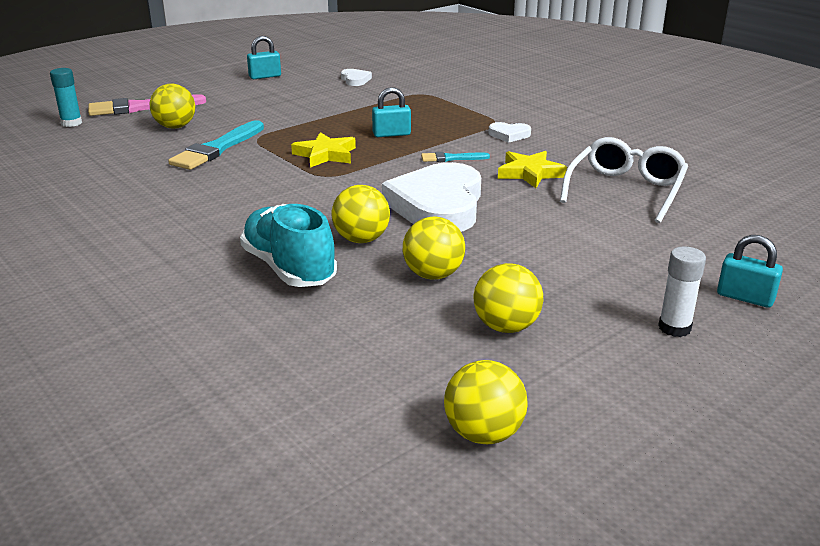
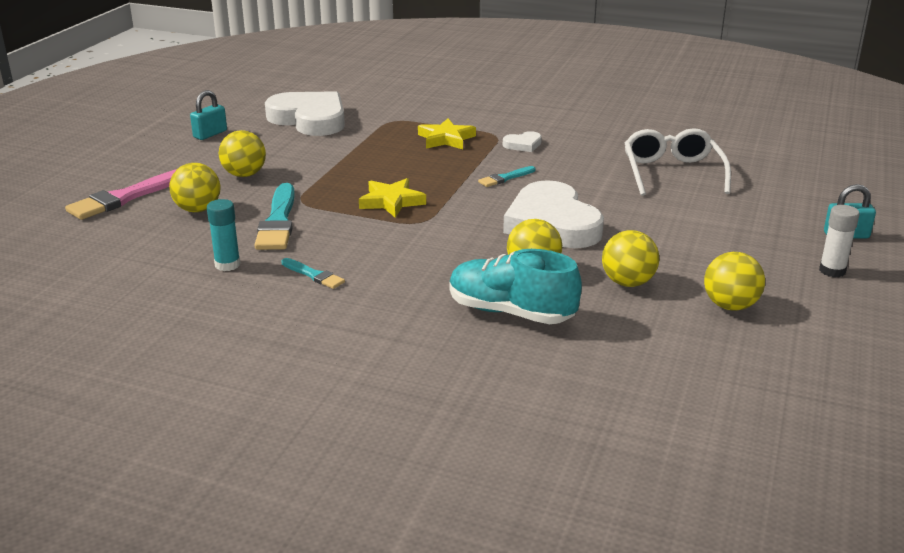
camera: 30 degrees left, 0 degrees up
(71, 123) = (71, 233): turquoise glue stick -> turquoise glue stick (227, 265)
(182, 194) = (314, 275): none -> turquoise brush
(355, 80) = (309, 119): white heart -> white heart, size x2.36
(391, 134) = (422, 167): turquoise padlock -> none
(483, 433) = (814, 385): yellow ball -> yellow ball (244, 175)
(530, 173) = (585, 176): yellow star -> yellow star (446, 139)

